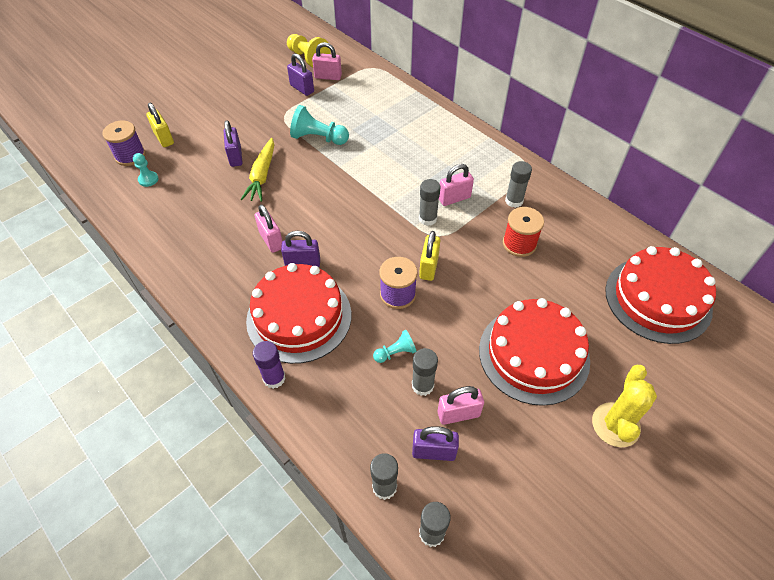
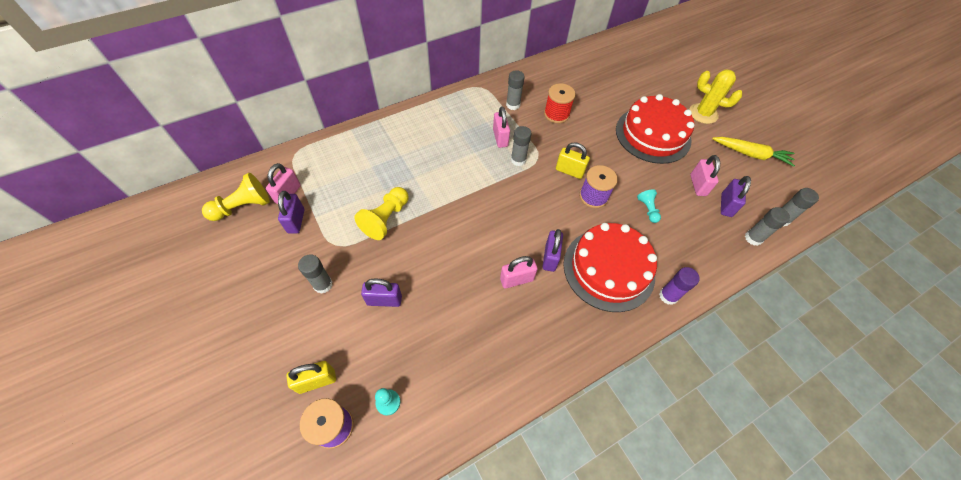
camera: 80 degrees left, 5 degrees up
(262, 176) = (424, 277): yellow carrot -> yellow carrot (751, 154)
(302, 89) = (296, 221): purple padlock -> purple padlock turned 60 degrees counterclockwise
(318, 138) = (386, 219): turquoise pawn -> yellow pawn
(422, 385) = (676, 199): grey glue stick -> grey glue stick (323, 284)
(657, 299) = (614, 65): red cake -> none

